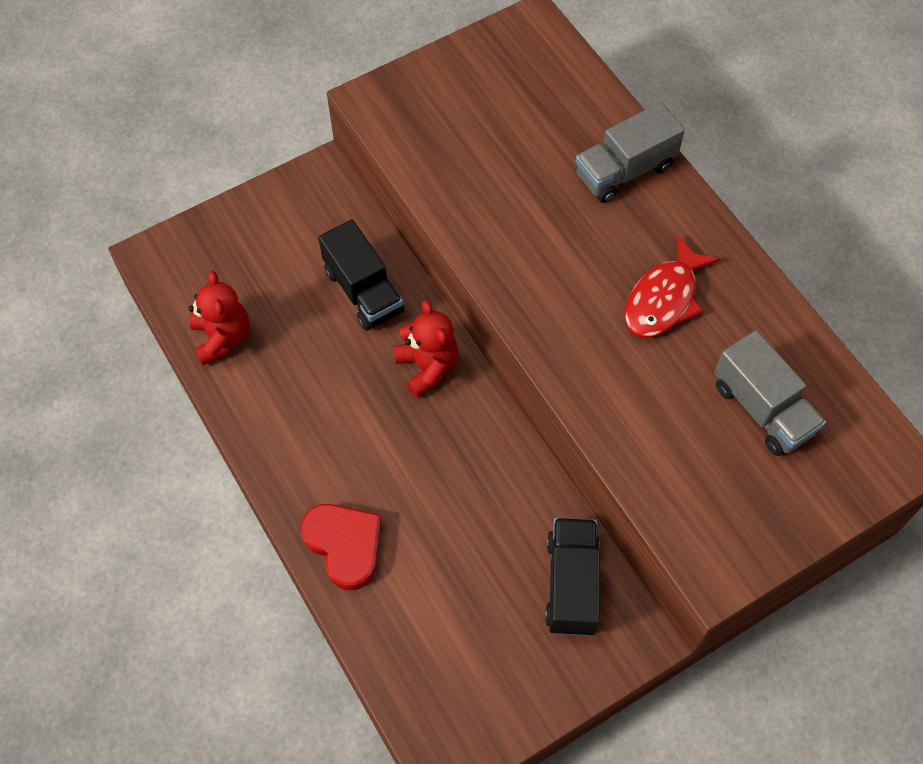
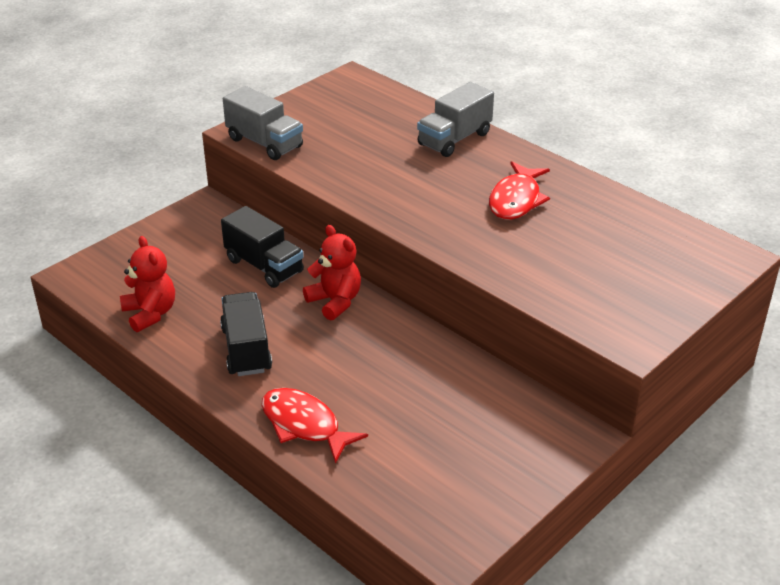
camera: 15 degrees left, 25 degrees down
(344, 545) = (304, 425): red heart -> red fish
(571, 584) = (511, 413): black truck -> black truck (246, 349)
(762, 408) = (620, 246): grey truck -> grey truck (264, 143)

